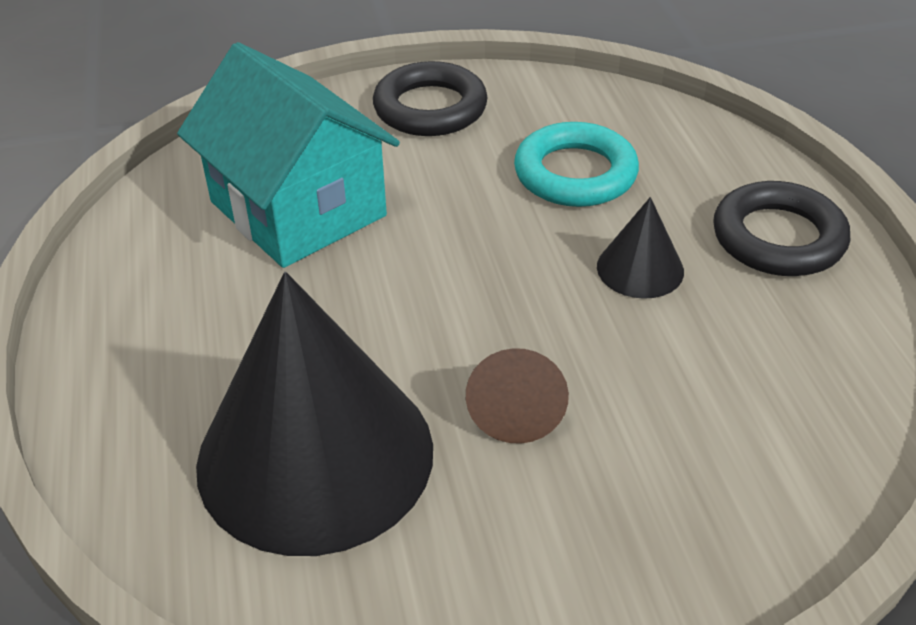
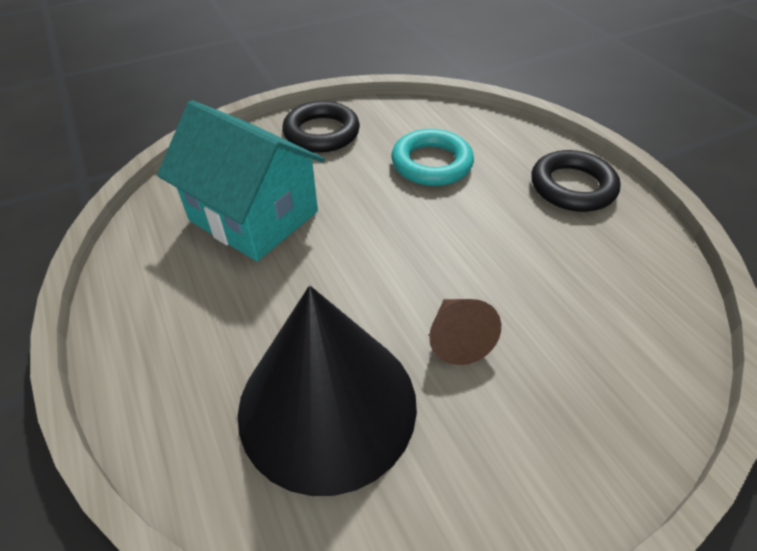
camera: 15 degrees left, 5 degrees up
(640, 268) = (497, 221): black cone -> none

